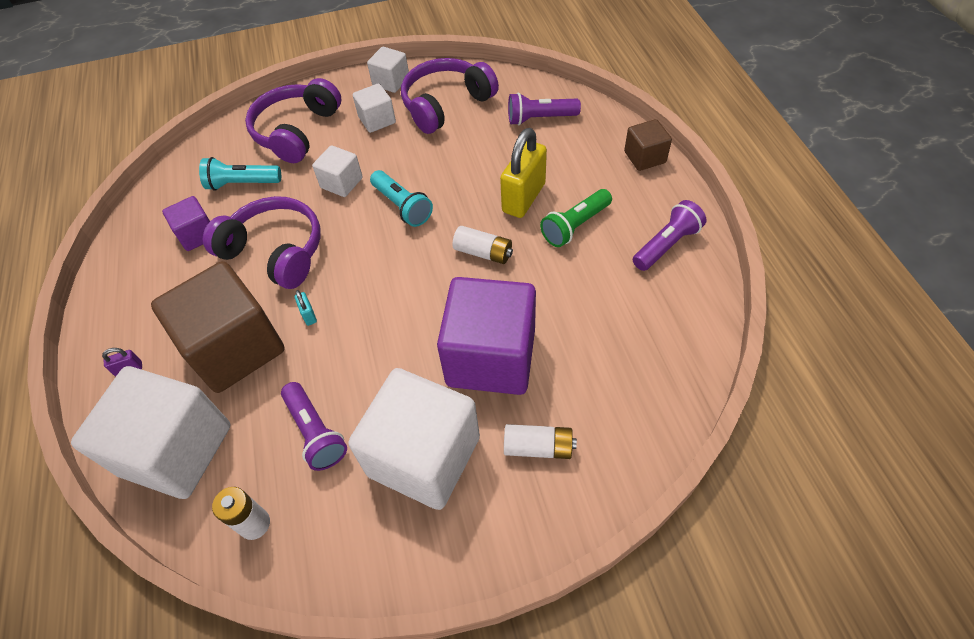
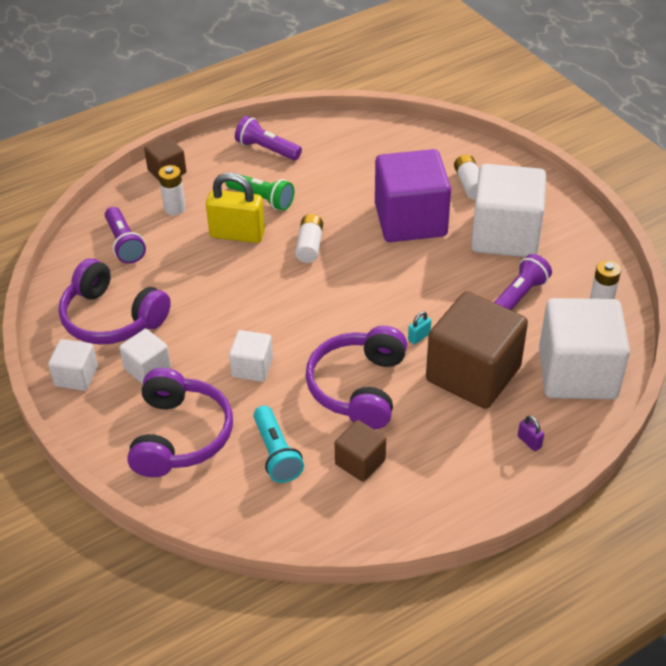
camera: 110 degrees left, 10 degrees down
(197, 234) = (360, 462): purple cube -> brown cube
(297, 131) = (180, 435): purple headphones -> purple headphones turned 90 degrees counterclockwise
(402, 206) = (271, 312): turquoise flashlight -> none
(581, 157) = (174, 208): none -> white battery

